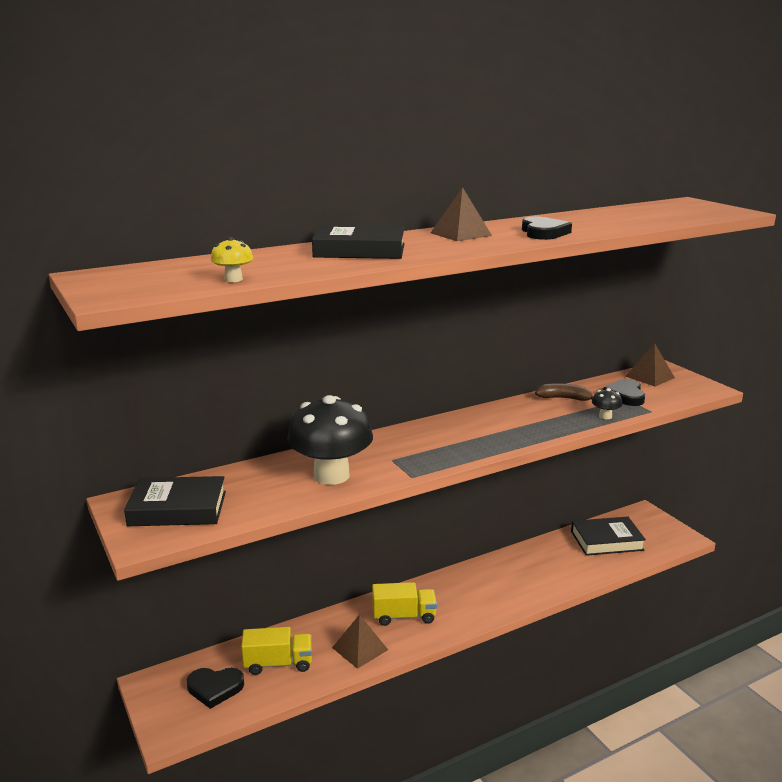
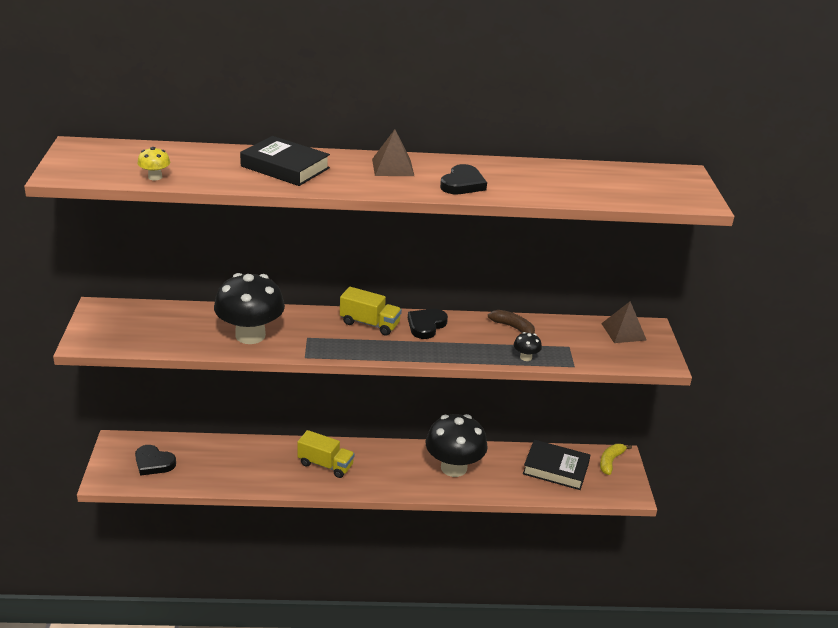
camera: 25 degrees right, 10 degrees up
(177, 508) = (126, 325): black book -> none
(278, 663) = (207, 463): yellow truck -> yellow truck (369, 324)
(360, 648) = (272, 475): brown pyramid -> none
(523, 572) = (454, 467): none -> black mushroom
(625, 396) = (572, 343): black heart -> black heart (426, 325)
(641, 519) = (610, 461): none -> yellow banana

